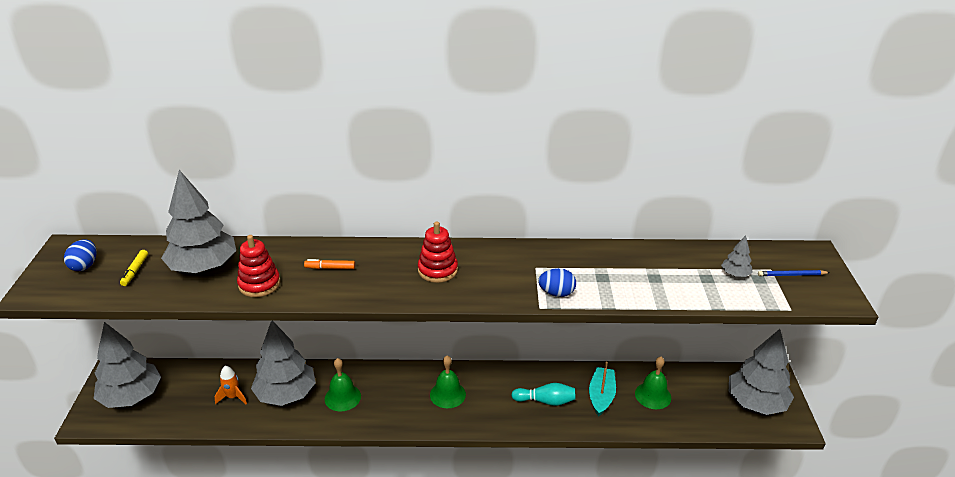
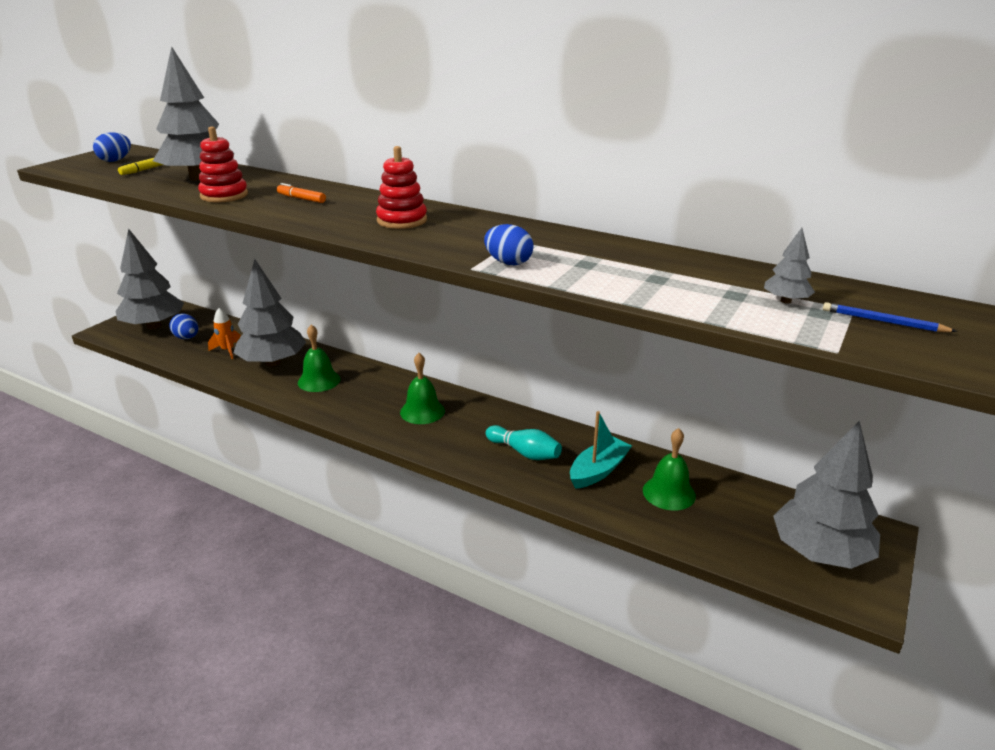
camera: 30 degrees right, 5 degrees down
(179, 398) = (187, 338): none -> blue egg

